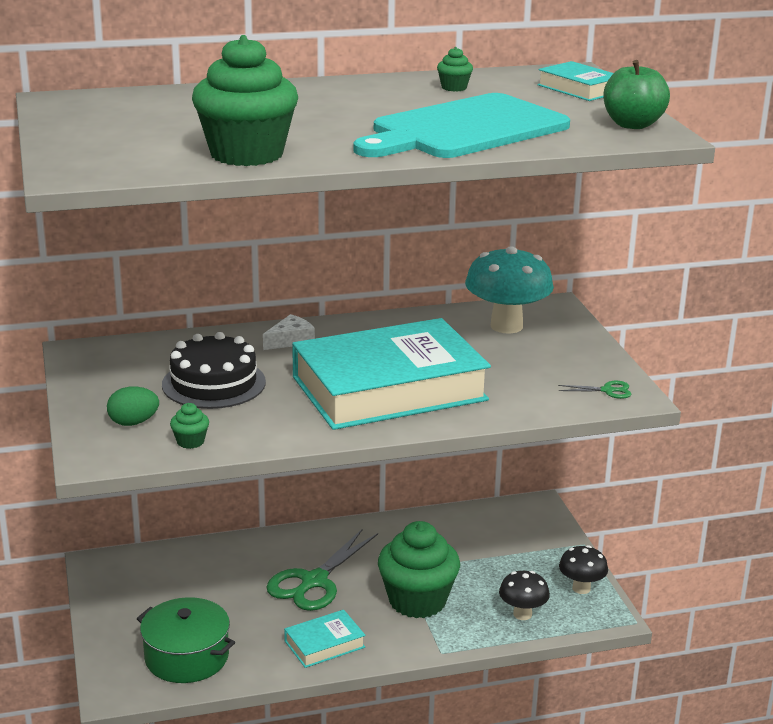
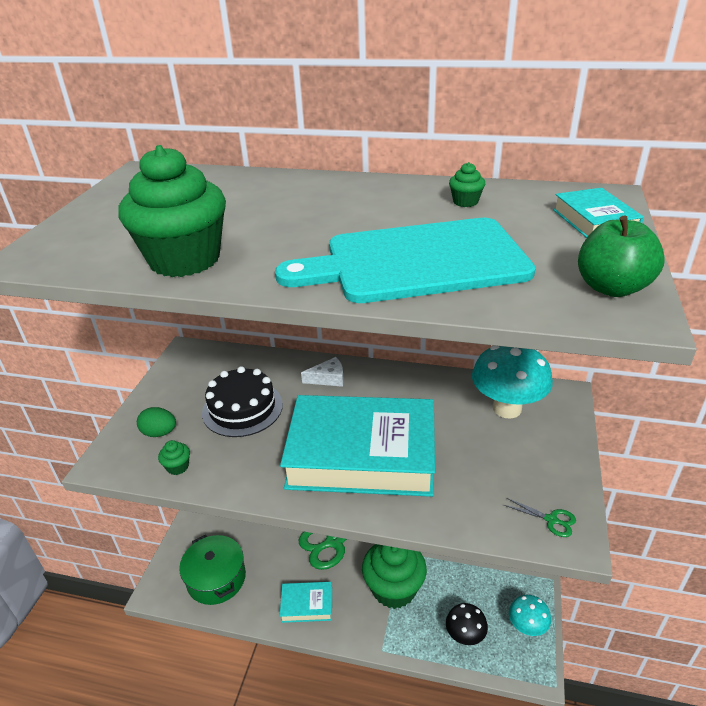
camera: 30 degrees right, 10 degrees up
(581, 588) = (527, 627): black mushroom -> turquoise mushroom

